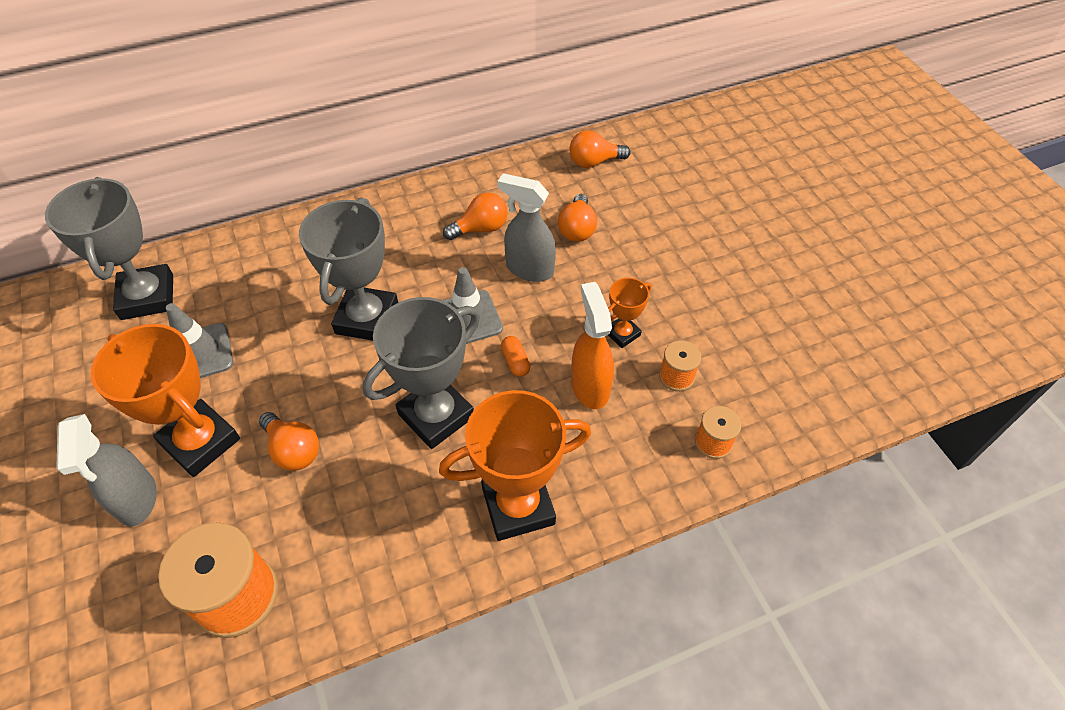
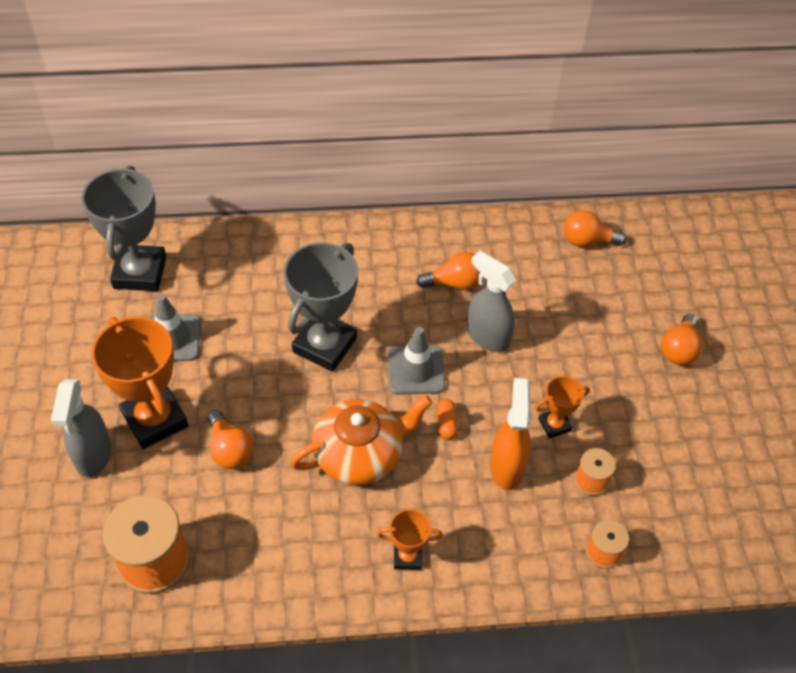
camera: 15 degrees right, 0 degrees up
(436, 415) = (360, 454): grey trophy -> orange teapot
(518, 506) = (407, 556): orange trophy -> orange trophy, size x0.50
(577, 229) = (546, 308): orange light bulb -> orange light bulb (679, 349)

